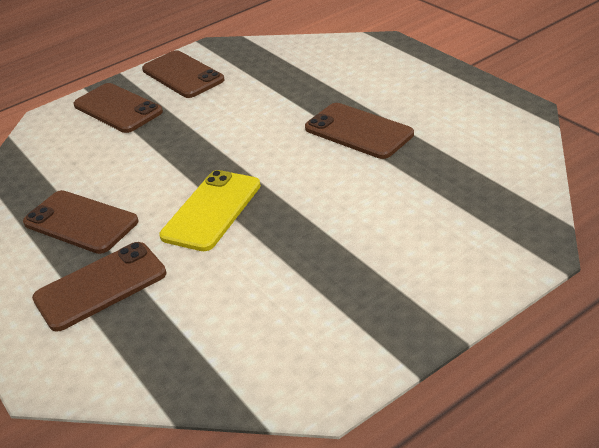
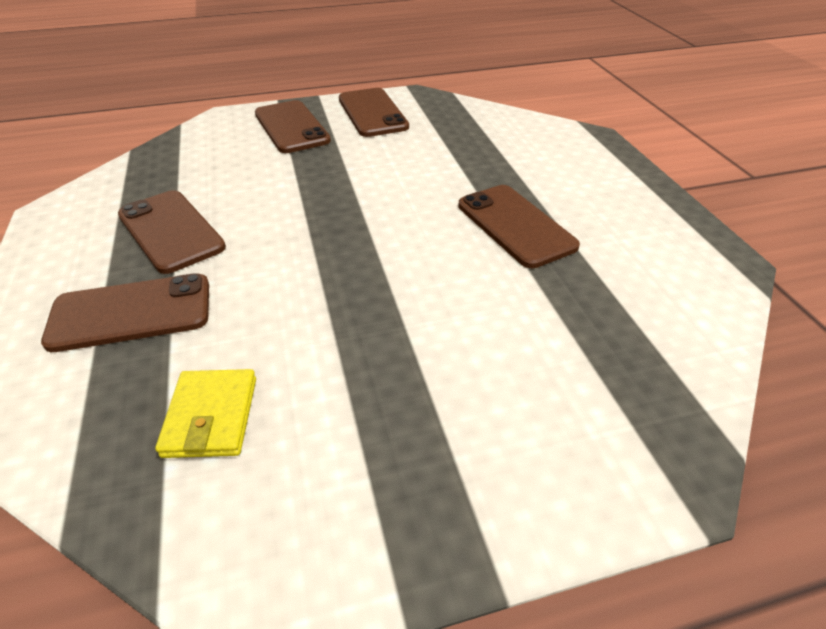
camera: 15 degrees right, 5 degrees up
(211, 210) = (303, 264): yellow phone -> none
(218, 324) = (211, 416): none -> yellow wallet

